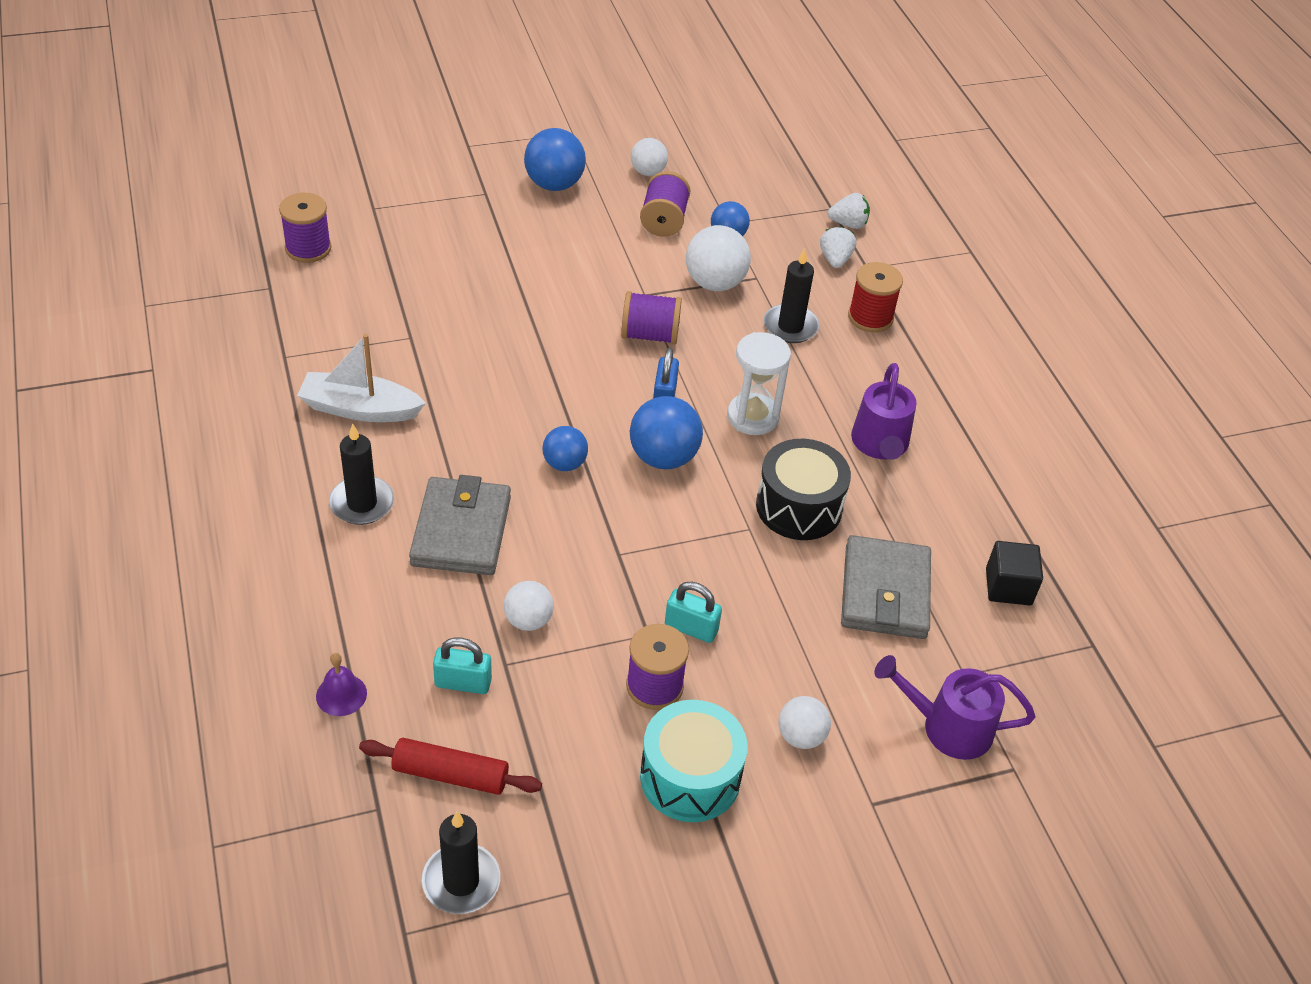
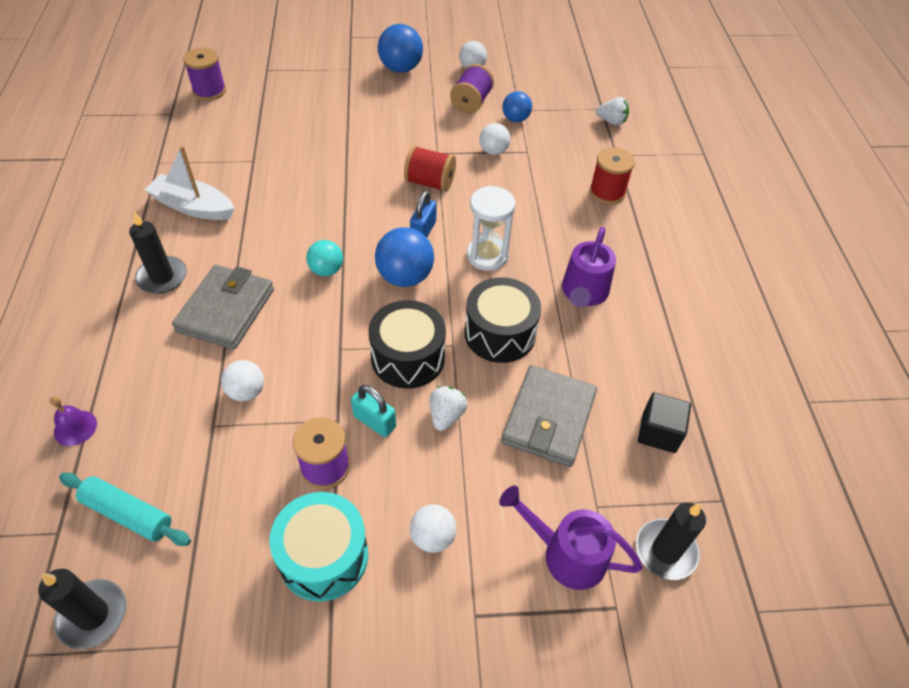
camera: 15 degrees right, 5 degrees up
(450, 774) = (128, 514): red rolling pin -> turquoise rolling pin
(463, 682) = (173, 435): turquoise padlock -> none
(564, 464) = (326, 270): blue ball -> turquoise ball
(650, 335) = (430, 182): purple spool -> red spool
(702, 551) = (408, 357): none -> black drum
(715, 283) = (493, 151): white ball -> white ball, size x0.62
(790, 326) = (541, 191): black candle -> black candle (665, 551)
(835, 259) = (593, 146): white strawberry -> white strawberry (446, 415)

